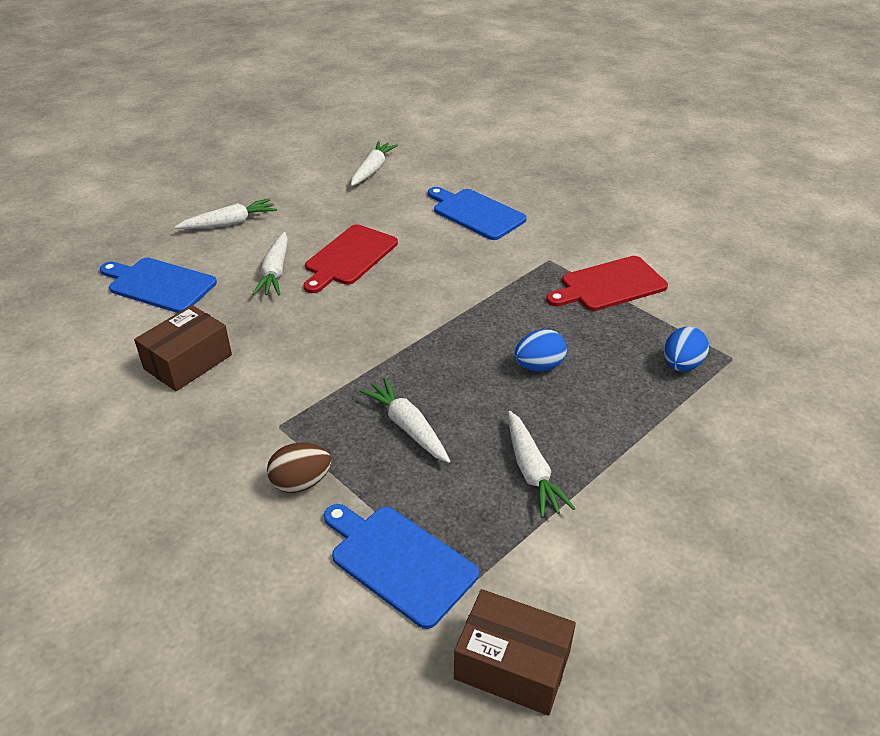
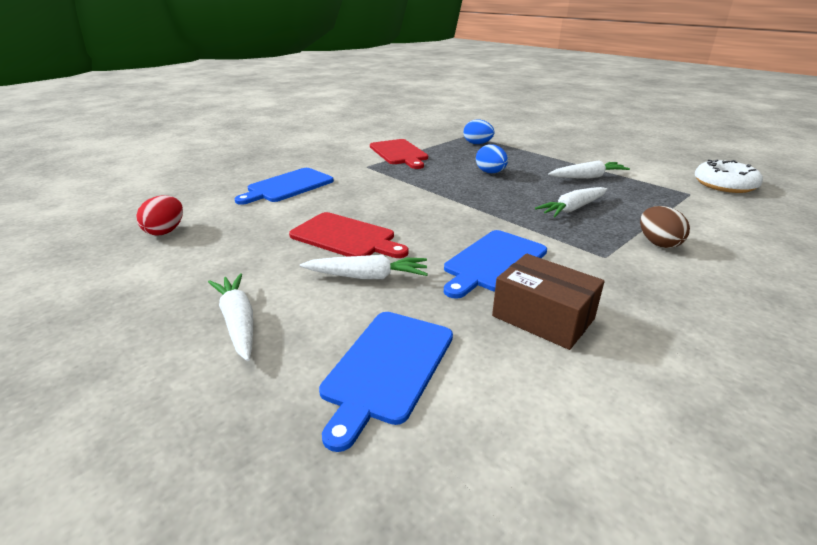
camera: 90 degrees left, 10 degrees down
(372, 170) = (165, 231): white carrot -> red egg
(399, 561) = (691, 209): blue cutting board -> blue cutting board (493, 262)
(512, 665) = (724, 184): brown box -> white donut

